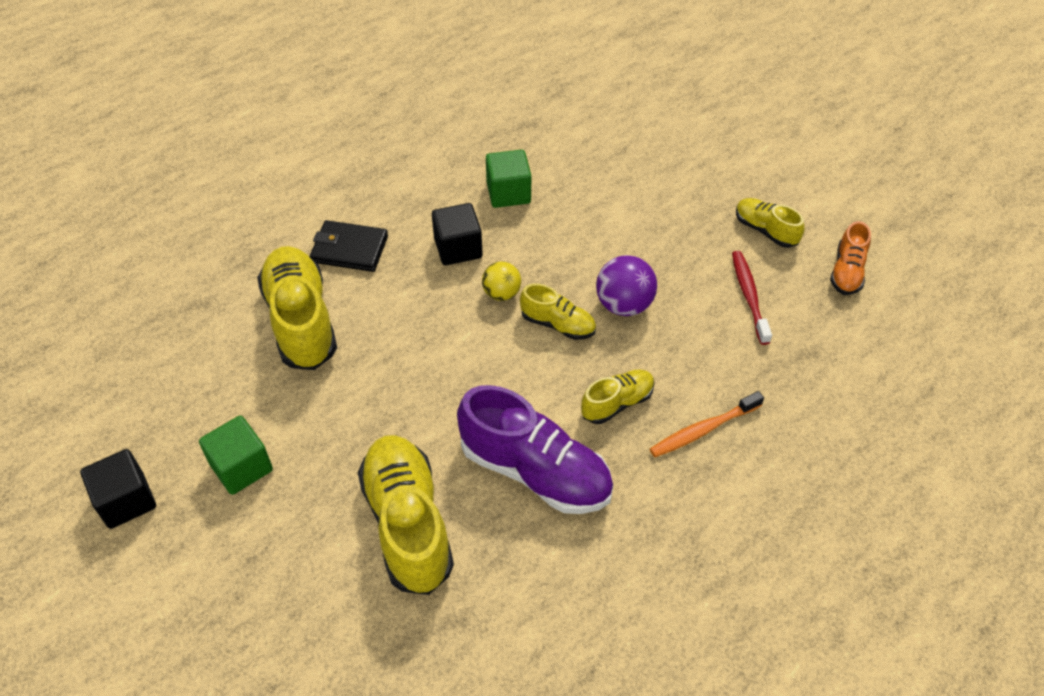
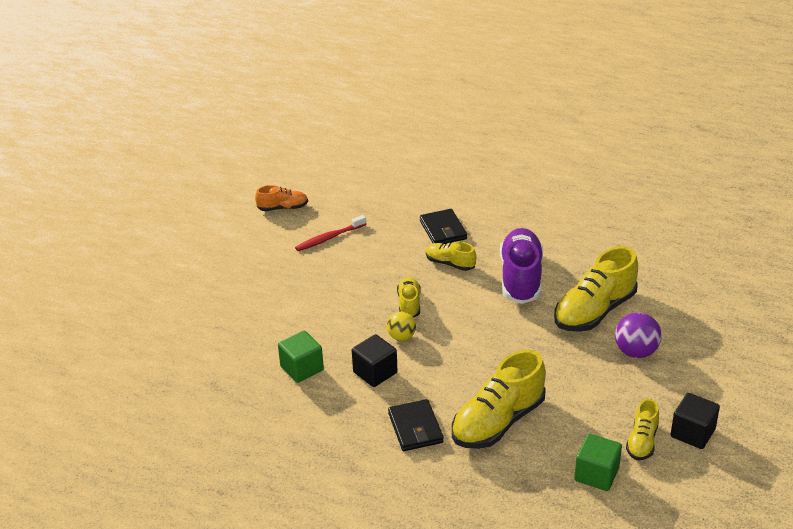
camera: 115 degrees left, 15 degrees down
(241, 467) = (624, 393): green cube -> green cube (596, 474)
(624, 305) = (372, 283): purple ball -> purple ball (636, 352)
(703, 430) = (443, 230): orange toothbrush -> black wallet
(765, 230) = (265, 245): yellow shoe -> yellow shoe (642, 441)

